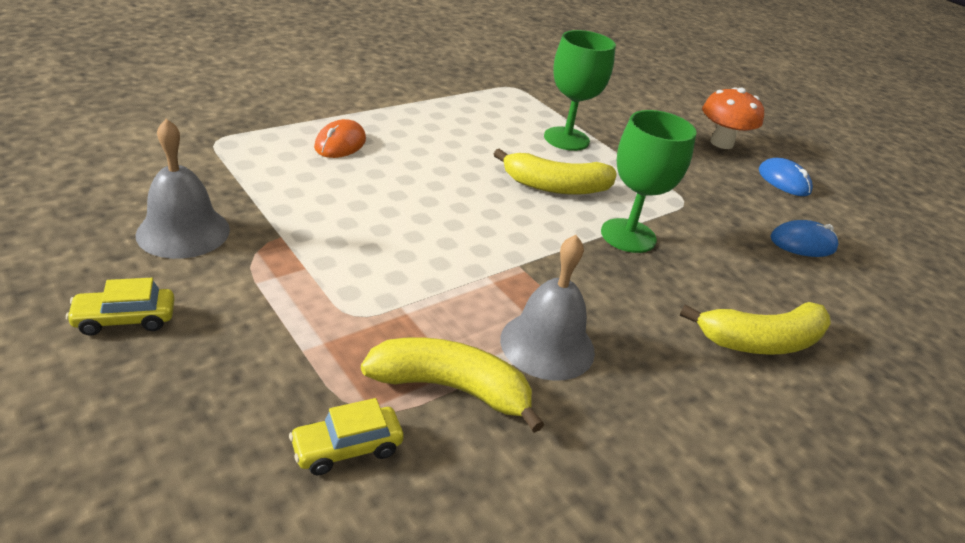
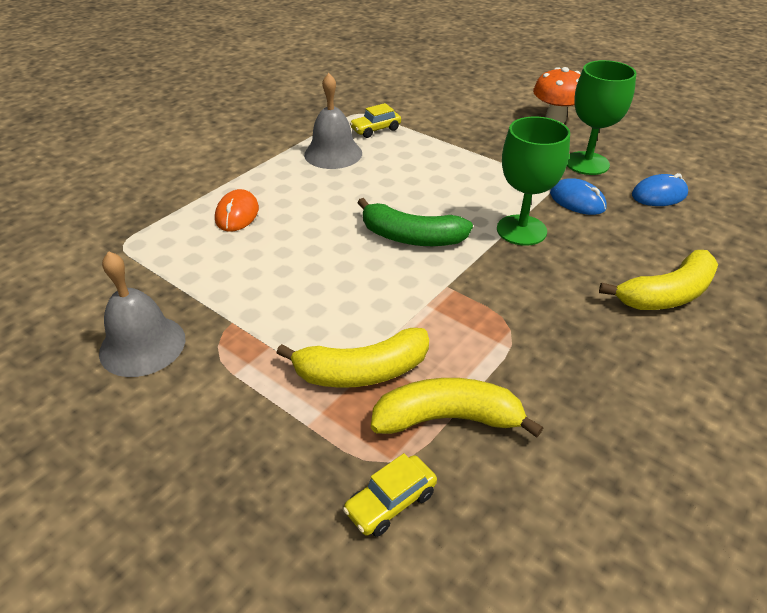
camera: 10 degrees left, 5 degrees up
(125, 319) = (137, 448): yellow car -> yellow car (375, 130)
(506, 211) = (411, 237): none -> green banana
(547, 345) = (505, 353): grey bell -> grey bell (333, 153)
(556, 187) = (441, 201): yellow banana -> yellow banana (362, 371)
(566, 139) = (428, 152): green goblet -> green goblet (587, 163)
(784, 181) = (619, 141): blue mouse -> blue mouse (577, 201)

